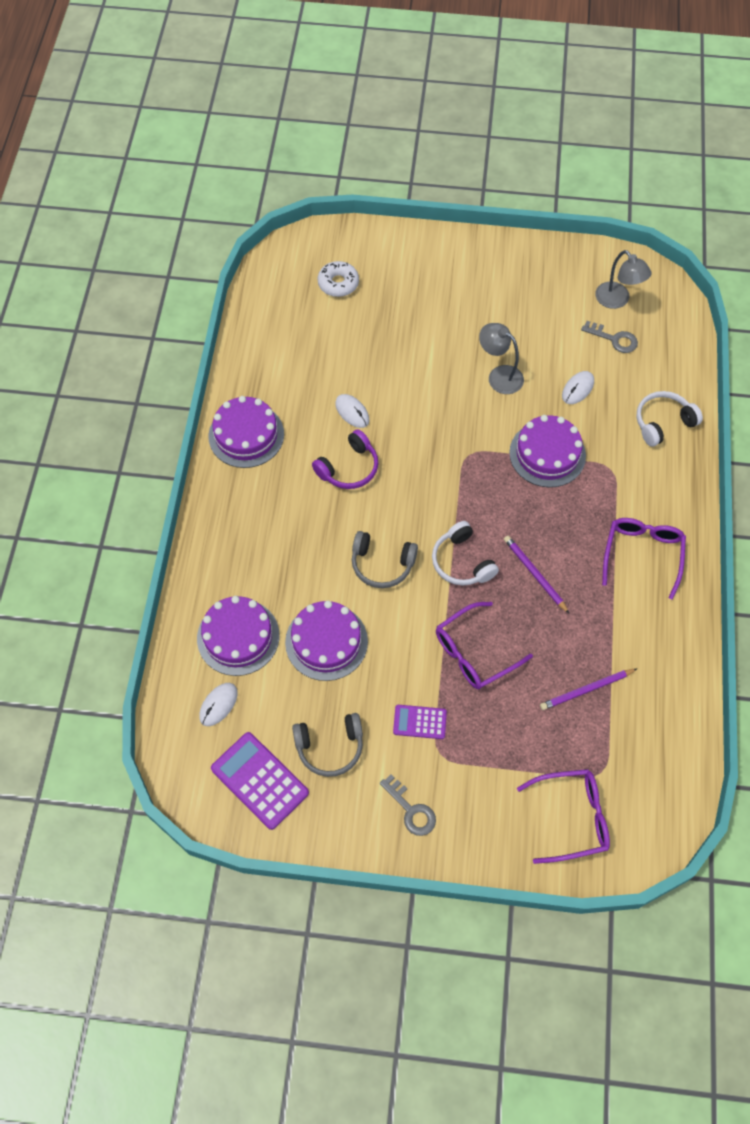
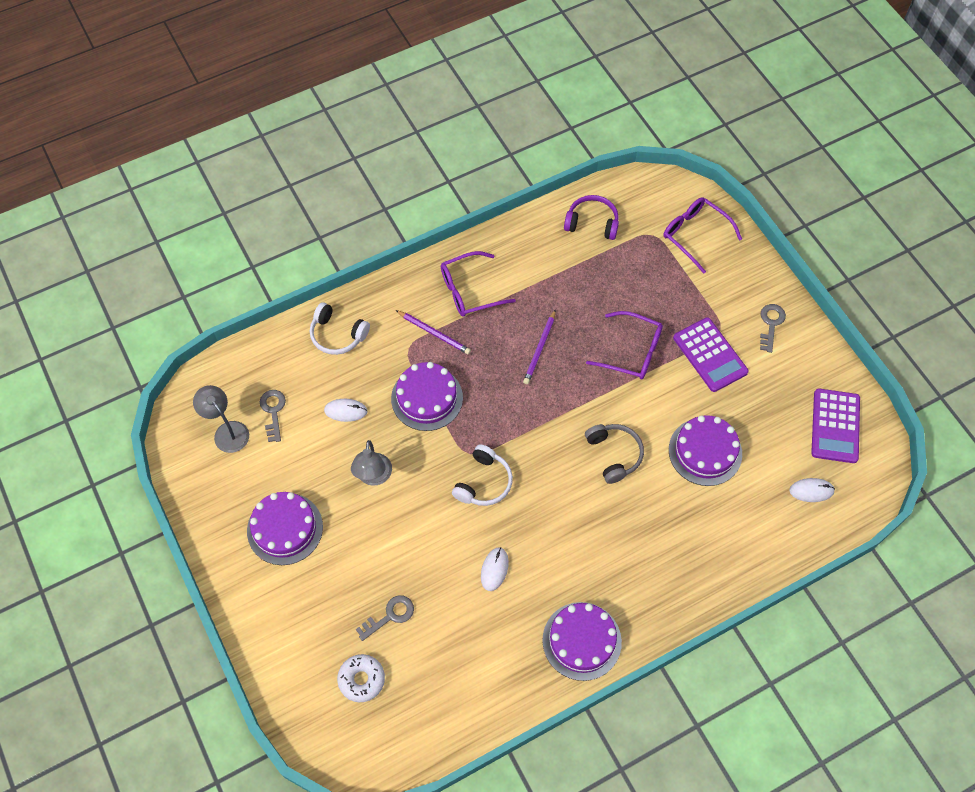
camera: 125 degrees left, 0 degrees up
(238, 637) = (753, 515): purple cake -> purple cake (285, 528)
(330, 747) = (775, 398): grey headphones -> none
(349, 468) = (550, 535): purple headphones -> purple headphones (592, 223)
(372, 325) = (390, 616): none -> grey key
(419, 722) = (710, 355): purple calculator -> purple calculator, size x1.71
(462, 562) = (568, 402): white headphones -> white headphones (483, 482)
(586, 690) = (602, 271): purple pencil -> purple pencil (434, 333)
(617, 300) = (227, 431): grey lamp -> grey lamp turned 60 degrees counterclockwise

